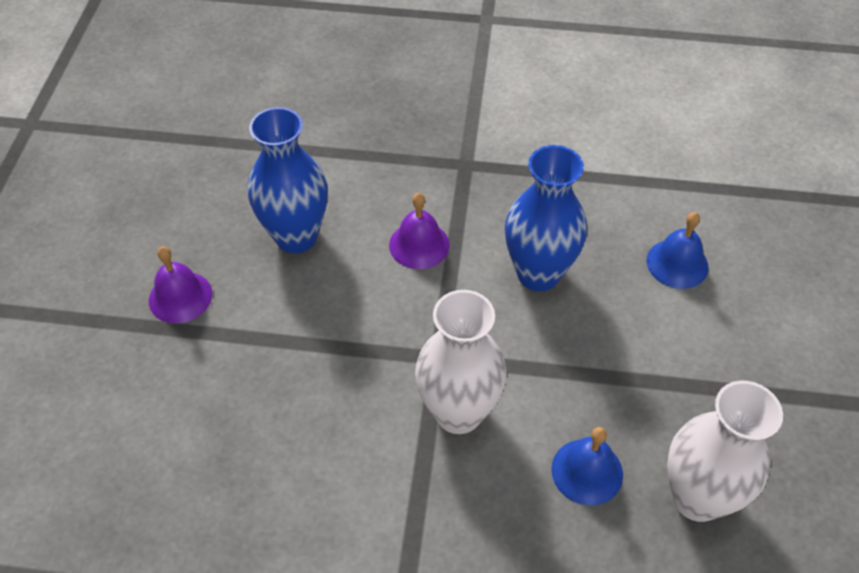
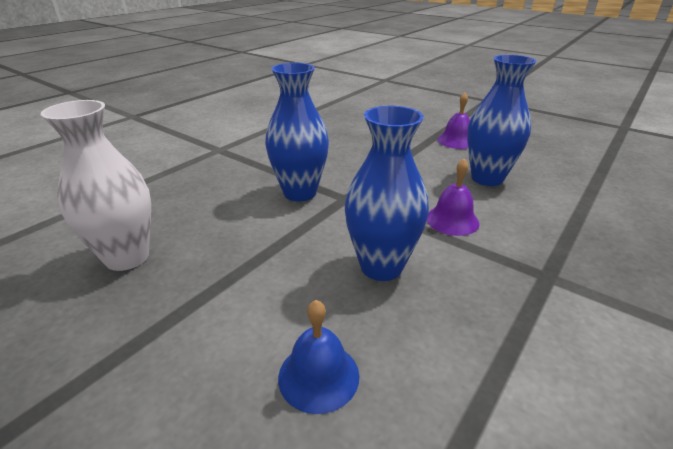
camera: 120 degrees right, 20 degrees down
(458, 413) = (300, 193): white vase -> blue vase
(587, 471) = (207, 221): blue bell -> none

